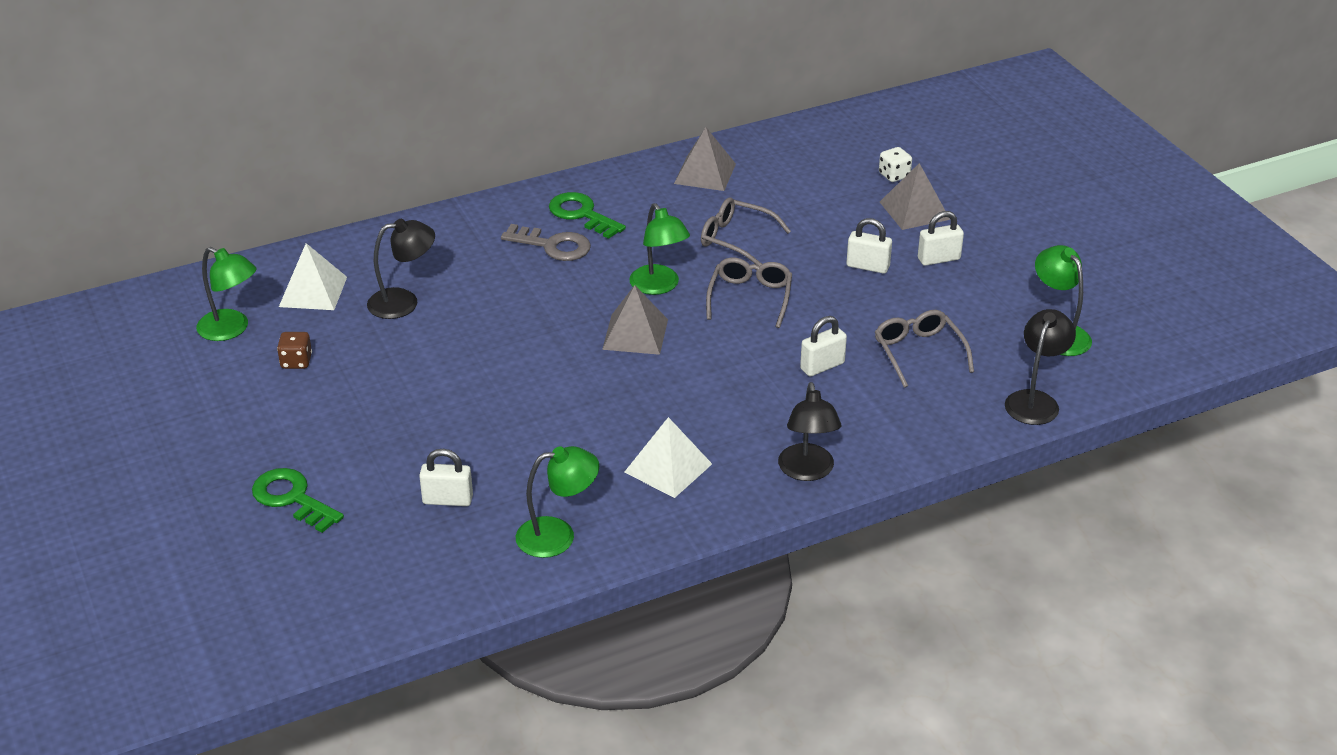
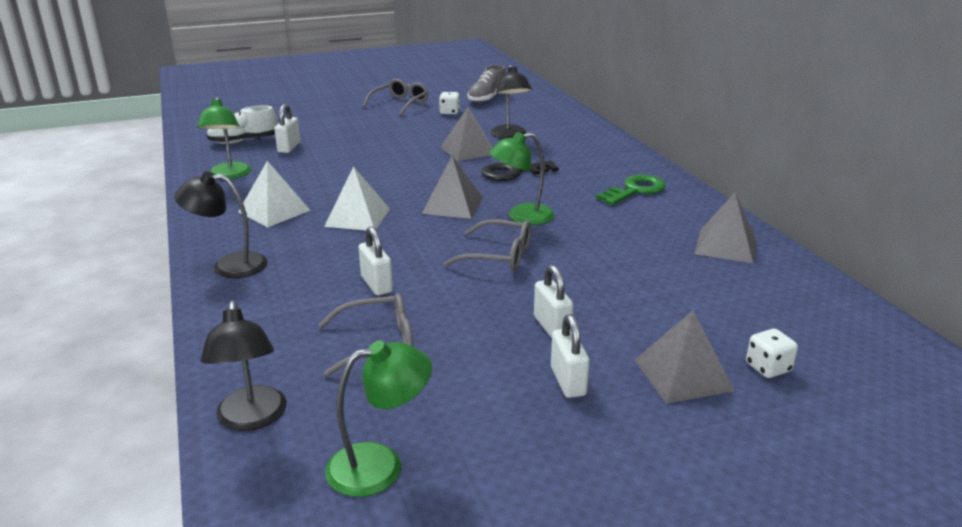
camera: 95 degrees right, 10 degrees down
(231, 329) = (487, 98): green lamp -> grey shoe
(292, 498) = (318, 114): green key -> none
(296, 362) = (449, 112): brown dice -> white dice
(313, 291) = (526, 114): white pyramid -> white pyramid (357, 217)
(420, 554) = (243, 141): none -> white shoe
(460, 334) = (468, 150): none -> grey pyramid
(536, 295) = (513, 173): none -> black key
(553, 246) = (585, 179): grey key -> none
(737, 239) = (601, 255): grey glasses -> grey glasses (399, 104)
(868, 266) = (551, 327): white padlock -> white padlock turned 45 degrees counterclockwise
(1035, 400) = (252, 419): black lamp -> black lamp turned 45 degrees clockwise

